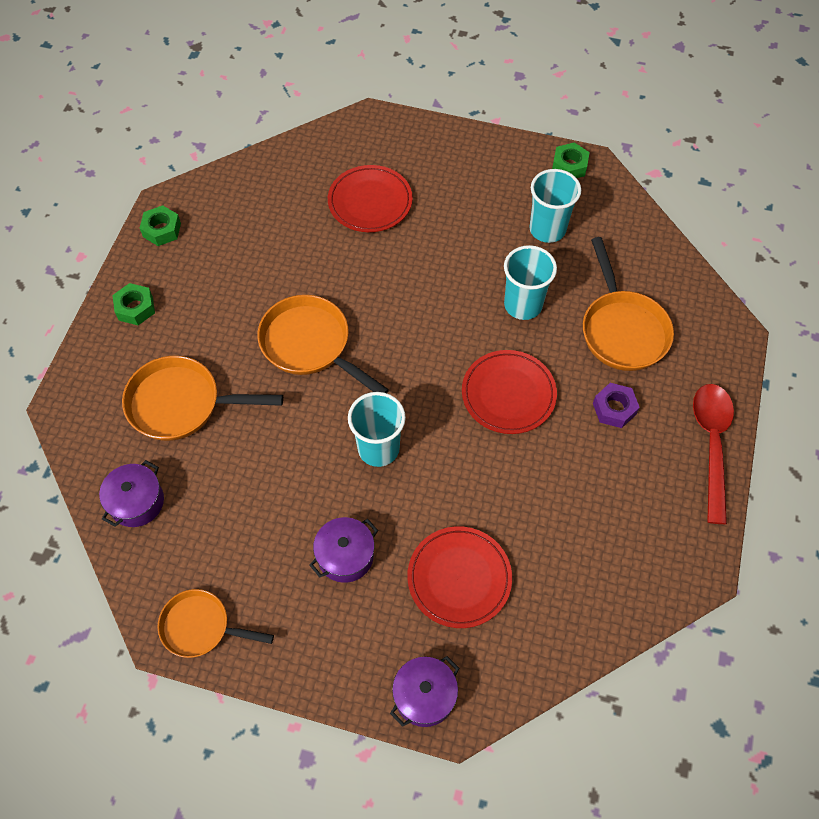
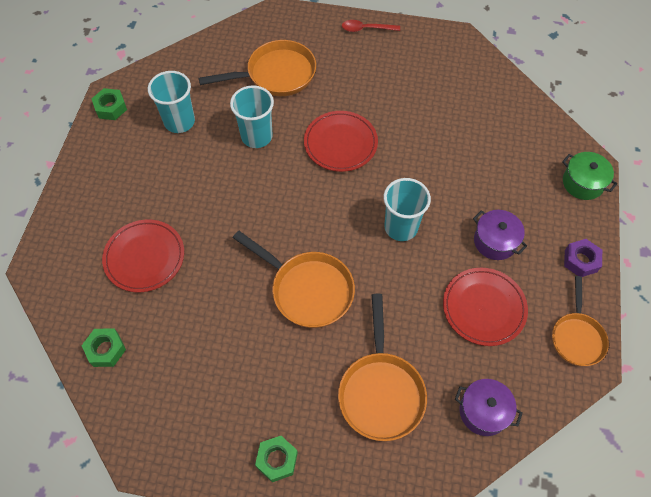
camera: 95 degrees left, 0 degrees up
(162, 230) = (175, 453): green nut -> green nut (106, 349)
(310, 345) = (307, 290): orange pan -> orange pan turned 90 degrees counterclockwise
(424, 696) = (583, 183): purple pot -> green pot
(459, 578) = (495, 167): red plate -> red plate (484, 308)
(614, 409) = (345, 80): purple nut -> purple nut (581, 261)
(711, 444) = (366, 29): red spoon -> red spoon, size x0.57

